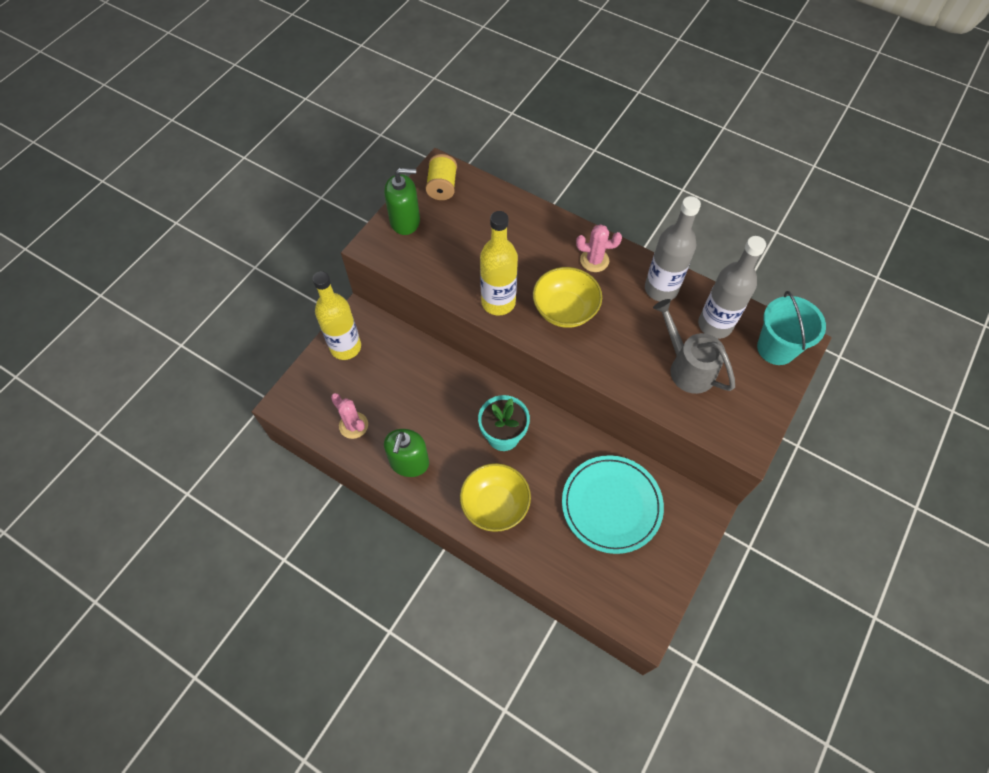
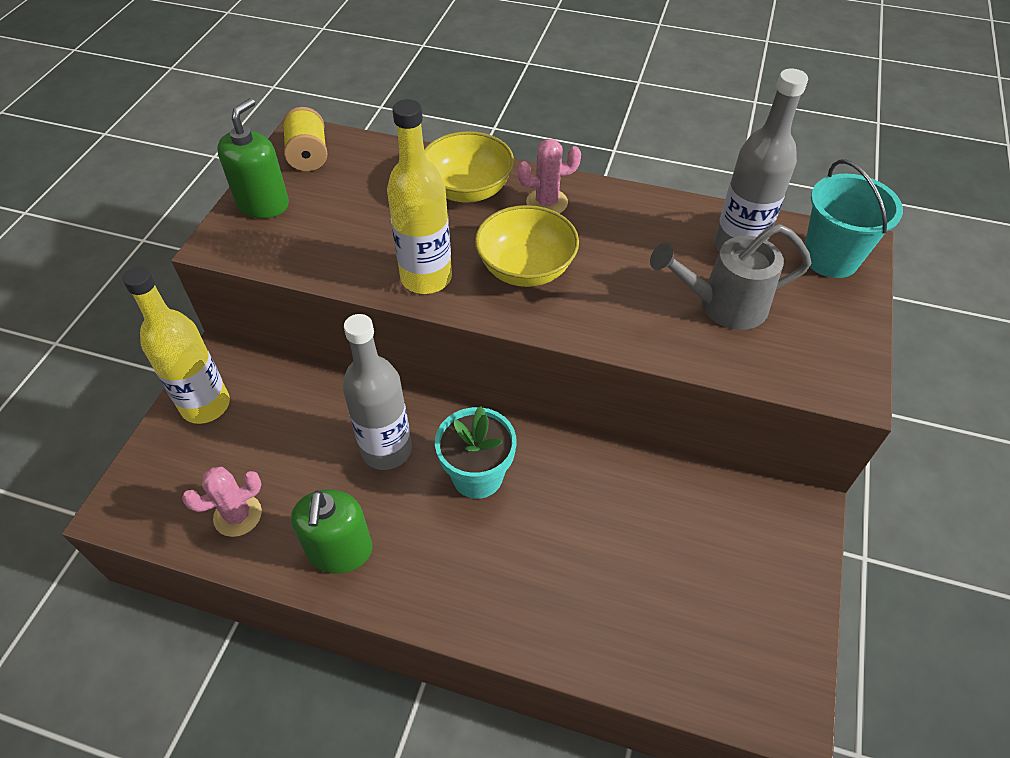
camera: 15 degrees left, 10 degrees down
(353, 425) = (238, 515): pink cactus -> pink cactus turned 60 degrees counterclockwise
(405, 221) = (263, 204): green soap dispenser -> green soap dispenser turned 45 degrees counterclockwise
(495, 505) = (493, 582): yellow bowl -> yellow bowl (468, 190)
(611, 505) = (669, 537): turquoise plate -> none
(661, 289) = (649, 219): grey bottle -> grey bottle (386, 450)
(687, 367) = (723, 305): grey watering can -> grey watering can turned 45 degrees counterclockwise

